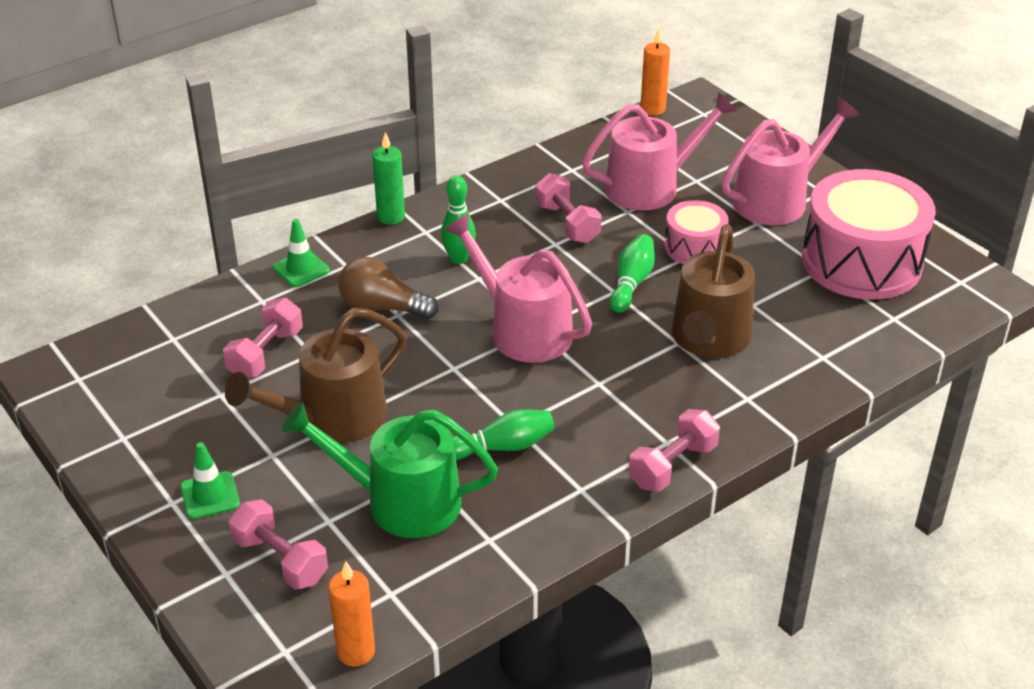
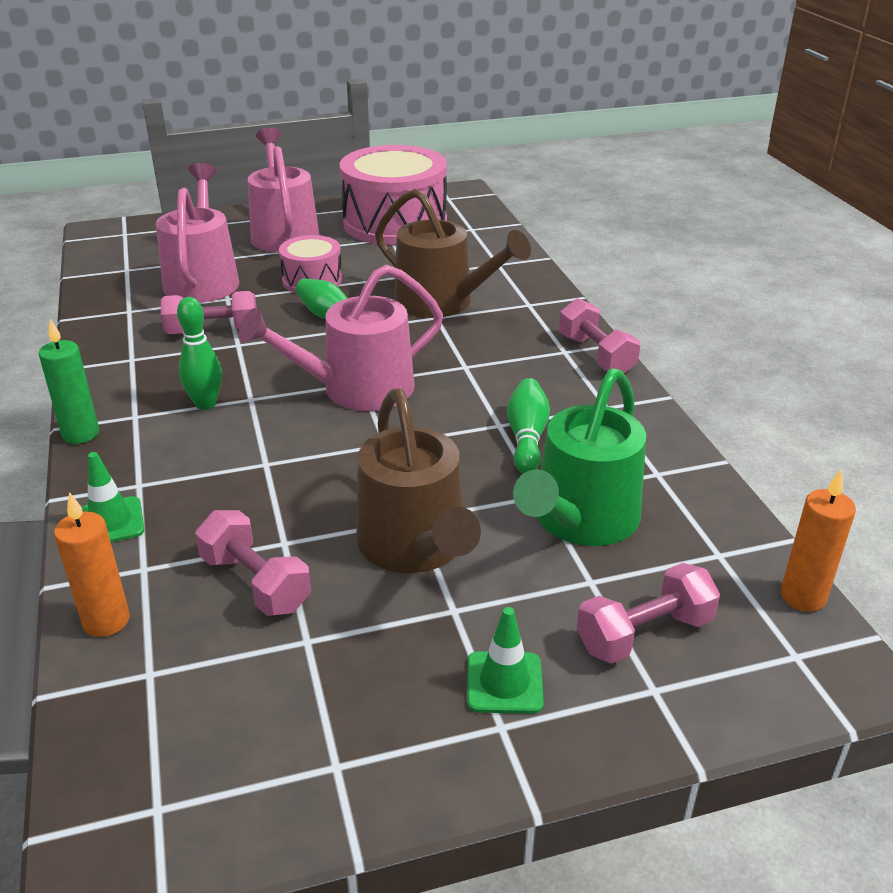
camera: 70 degrees left, 5 degrees down
(382, 307) = (244, 471): brown light bulb -> none
(652, 109) = (86, 253): orange candle -> orange candle (106, 621)

